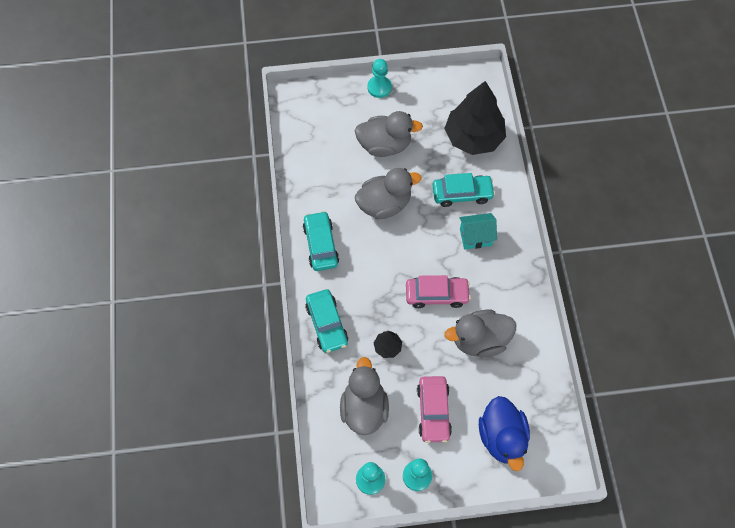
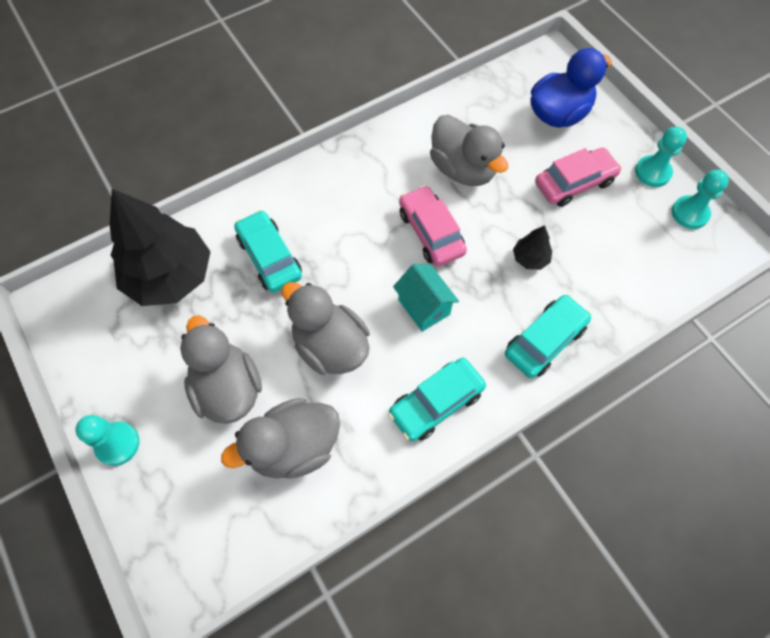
camera: 115 degrees left, 0 degrees up
(364, 408) = (619, 252): grey duck -> grey duck (294, 447)
(475, 237) = (328, 220): turquoise house -> turquoise house (424, 307)

